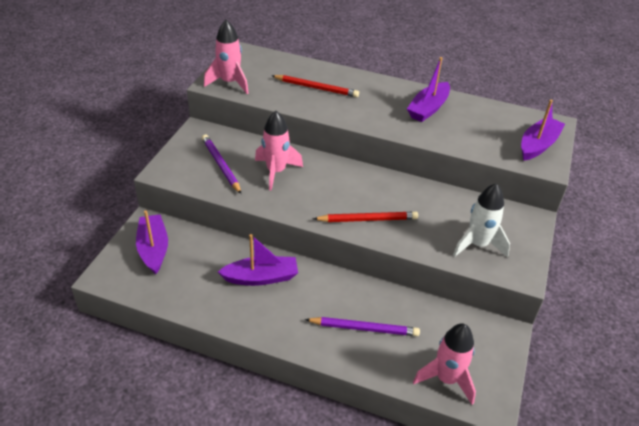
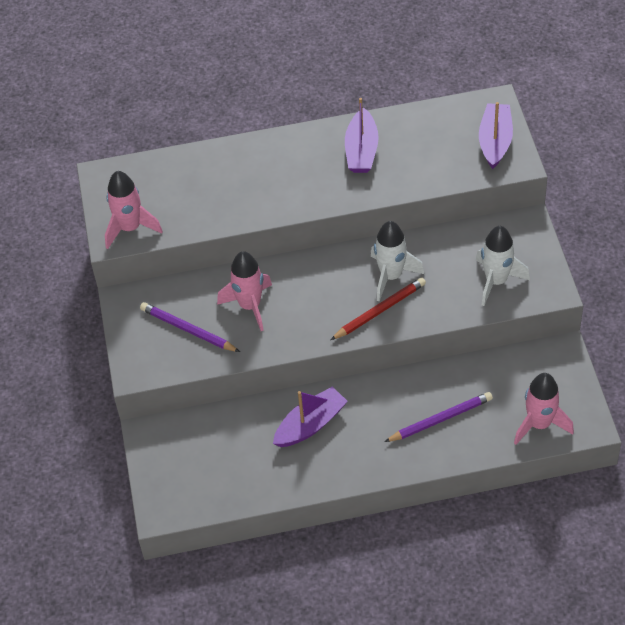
camera: 25 degrees left, 10 degrees up
(153, 249) = (182, 456): purple boat -> none
(316, 88) = (228, 185): red pencil -> none
(395, 202) = (391, 276): none -> white rocket

